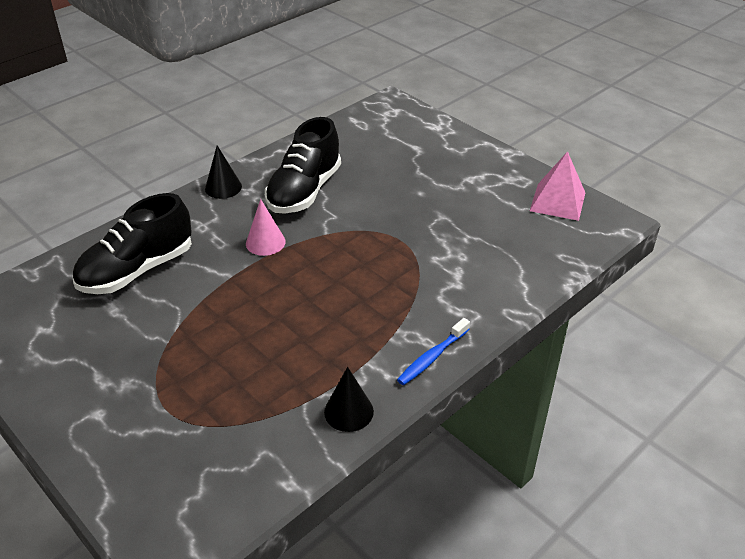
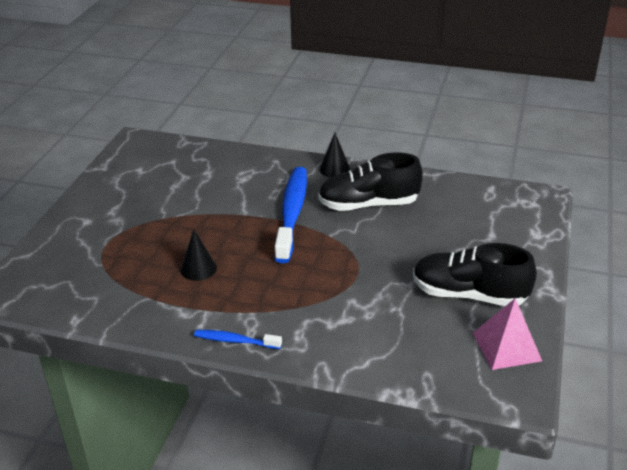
camera: 60 degrees right, 5 degrees down
(137, 270) = (217, 176): black shoe -> black shoe (469, 294)
(265, 242) = (292, 213): pink cone -> blue toothbrush
(349, 411) = (152, 320): black cone -> black cone (198, 268)

